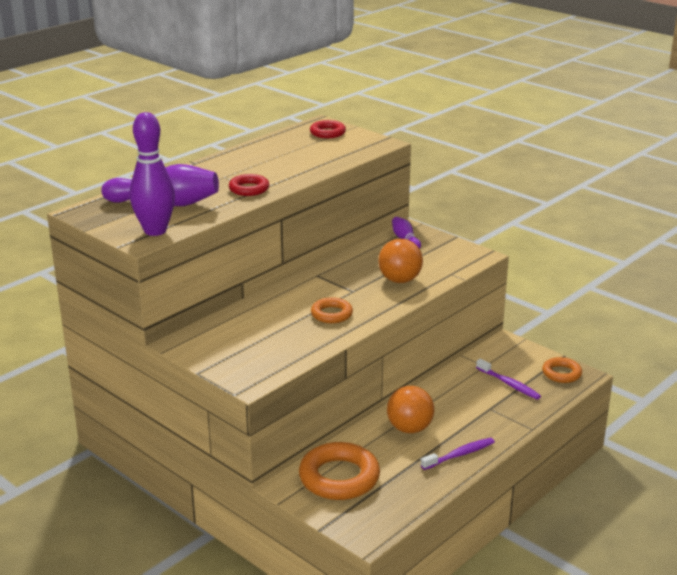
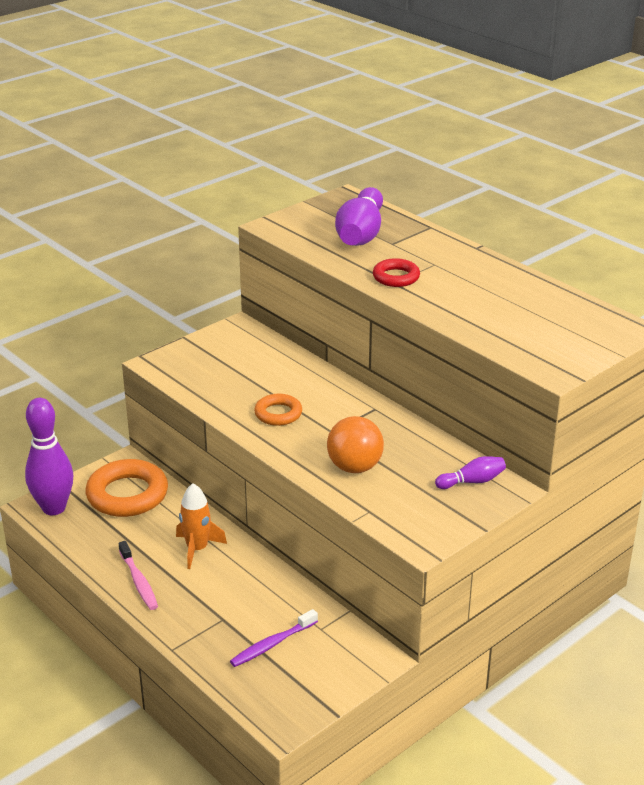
camera: 95 degrees right, 5 degrees up
(155, 231) = (294, 231): purple bowling pin -> purple bowling pin (54, 508)
(327, 133) = (589, 332): red ring -> none
(409, 428) = (197, 549): orange ball -> orange rocket
(460, 455) = (139, 581): purple toothbrush -> pink toothbrush
(561, 373) = (289, 701): orange ring -> none

